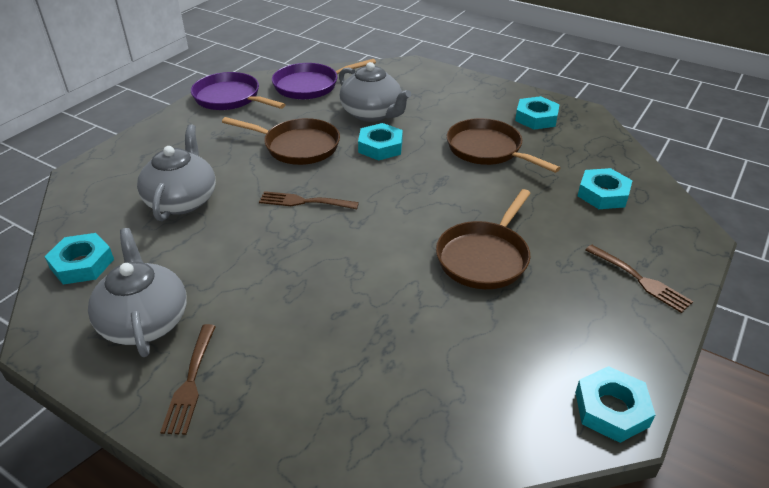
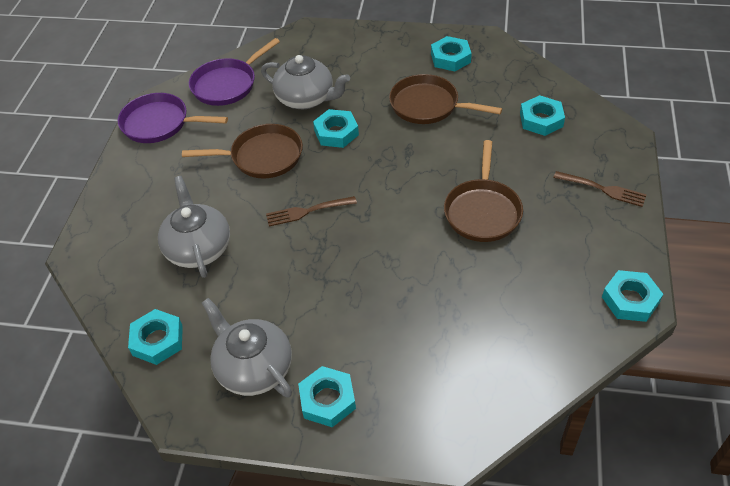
camera: 20 degrees left, 10 degrees up
(190, 381) = (327, 400): brown fork -> turquoise nut

